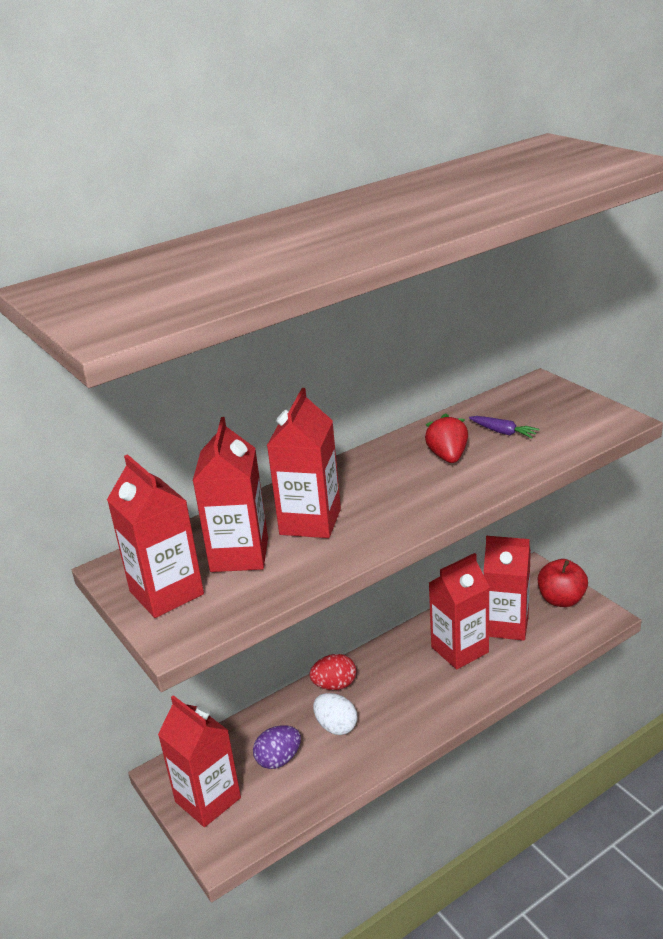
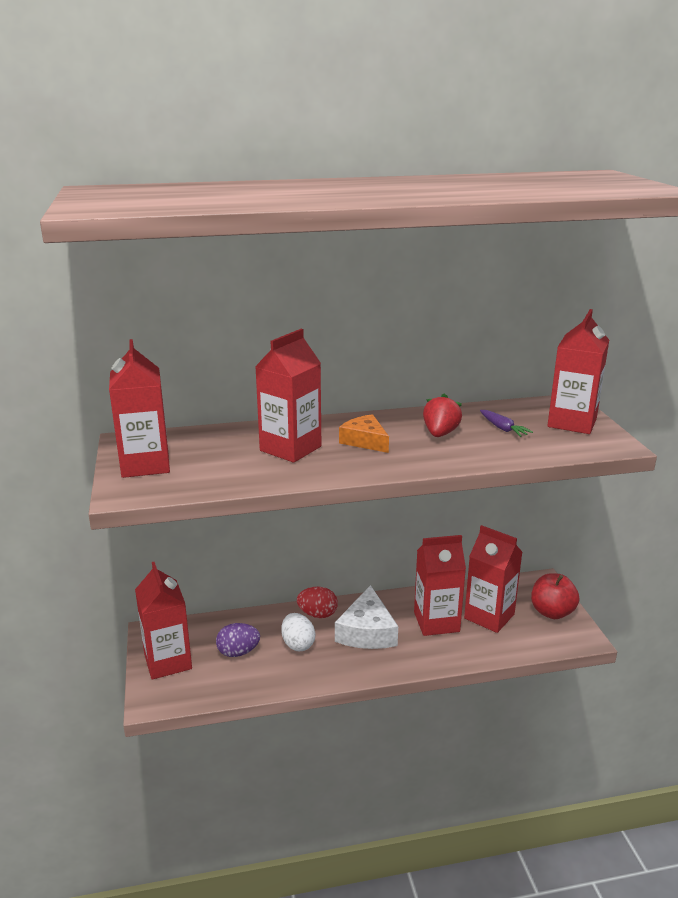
camera: 20 degrees right, 5 degrees down
(239, 555) = (219, 455): red carton -> red carton (572, 422)
(380, 488) = (365, 441): none -> orange cheese
(398, 685) = (367, 631): none -> white cheese

